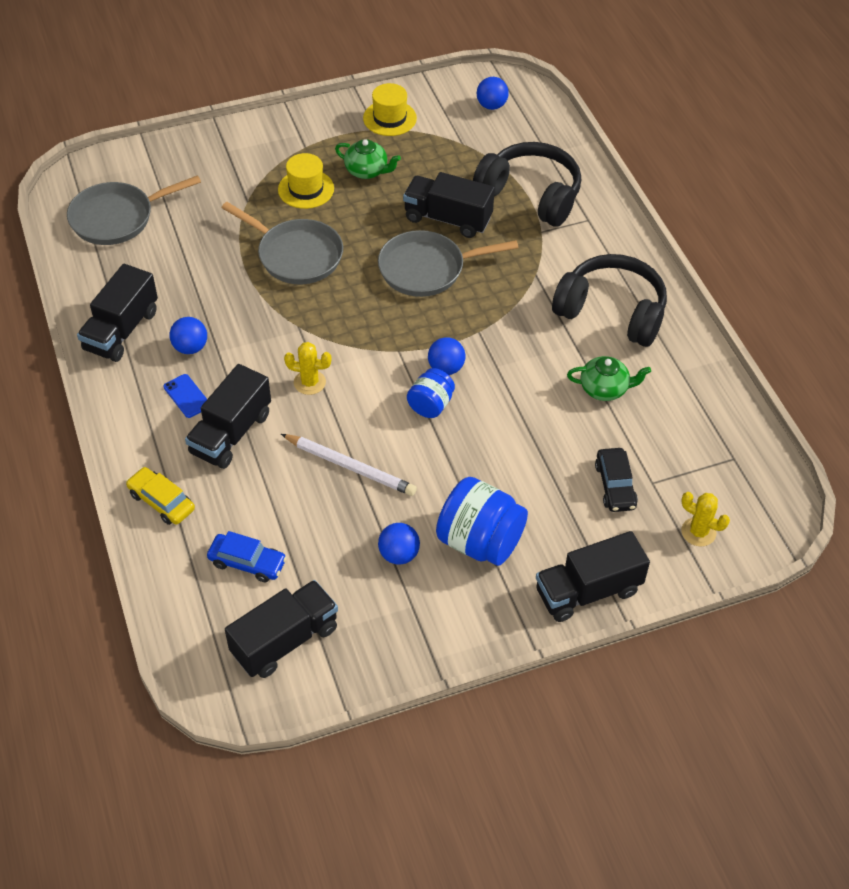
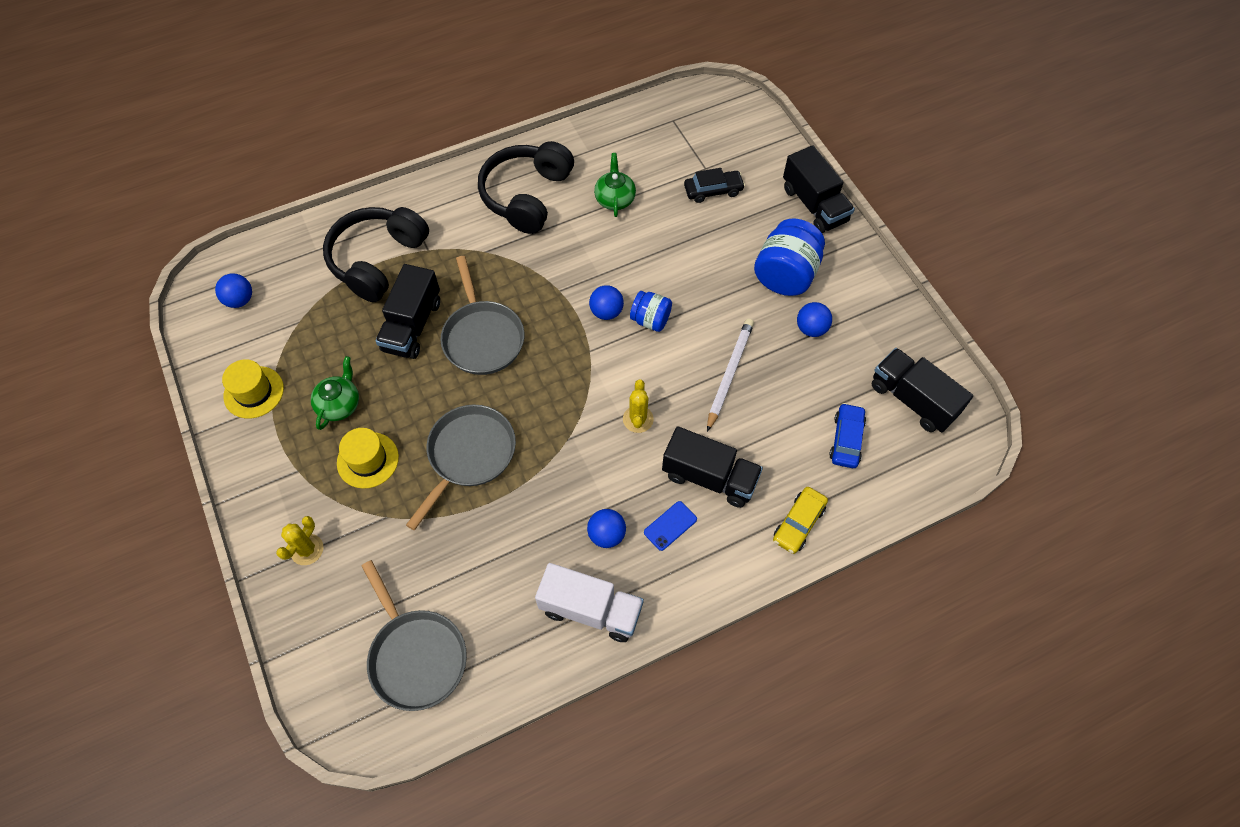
camera: 95 degrees left, 10 degrees up
(121, 330) = (590, 610): black truck -> white truck
(698, 532) = (746, 141): yellow cactus -> yellow cactus (307, 549)

